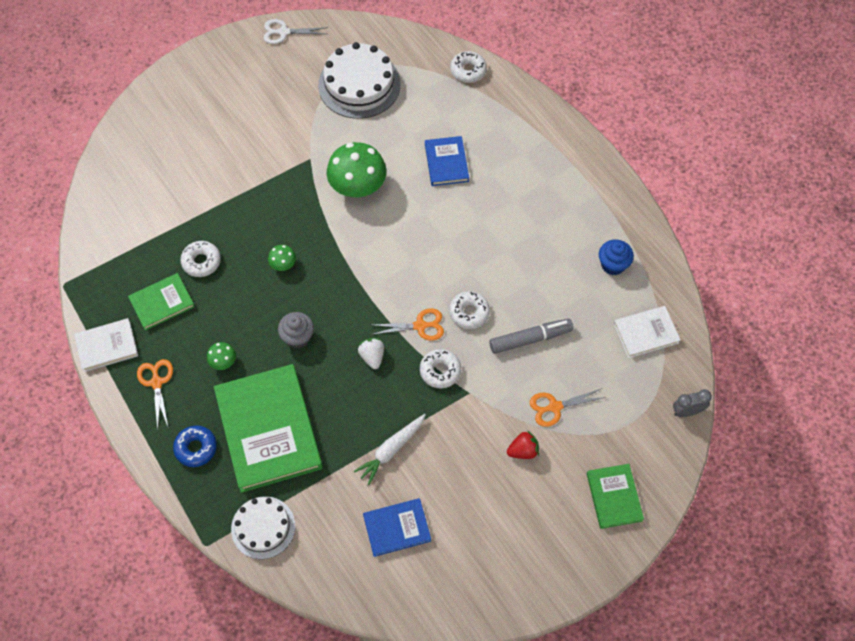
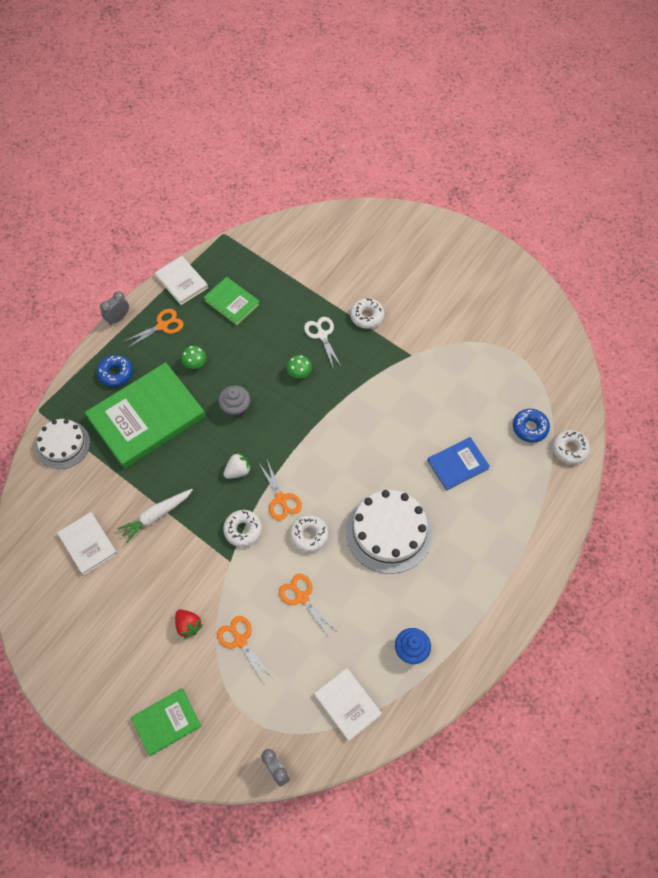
camera: 70 degrees right, 0 degrees up
(122, 427) = (118, 318): none -> grey clock
(201, 262) = (279, 314): white donut -> white donut (367, 316)
(284, 32) = (531, 288): white scissors -> white scissors (322, 335)
(358, 187) = (399, 402): green mushroom -> none
(359, 84) = (507, 365): white cake -> white cake (389, 531)
(391, 450) = (156, 516): white carrot -> white carrot turned 60 degrees counterclockwise
(397, 528) = (88, 544): blue book -> white book
(433, 92) = (530, 428): none -> blue donut
(530, 339) = (302, 597): grey marker -> orange scissors

